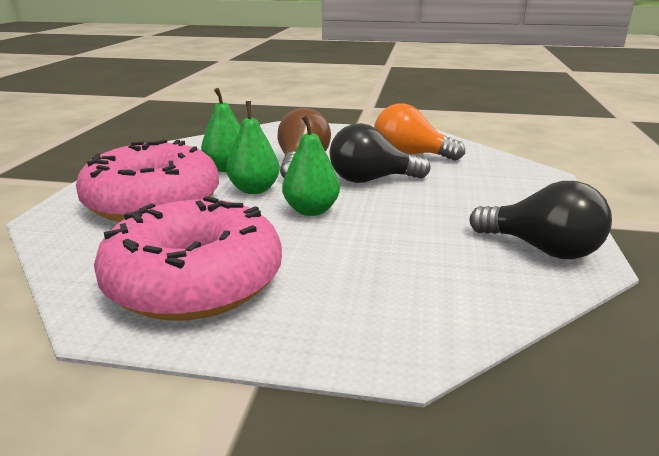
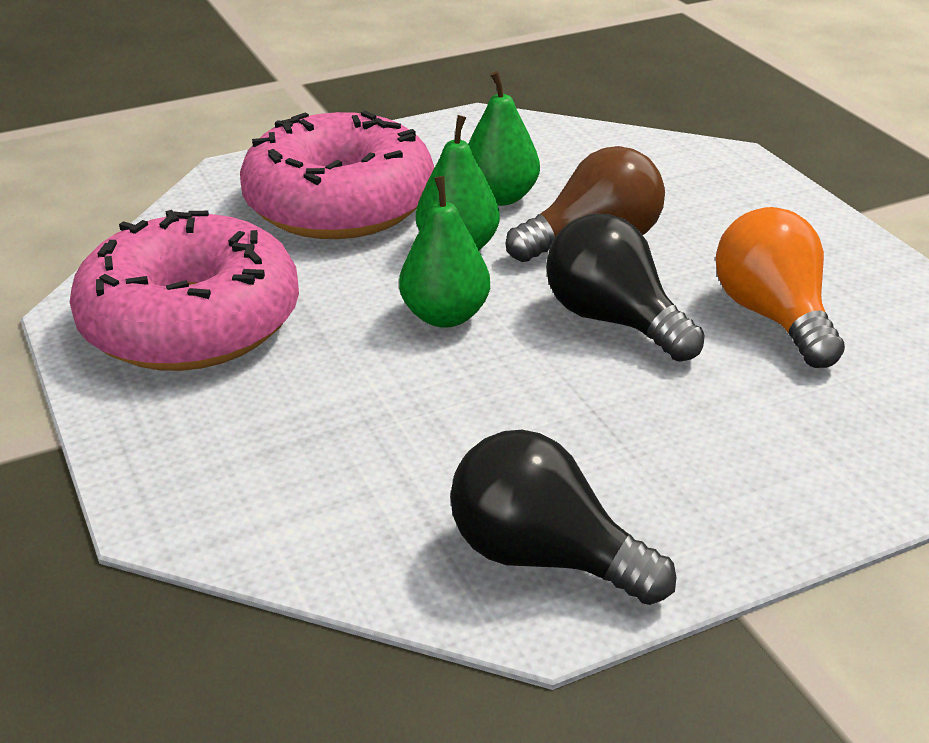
camera: 55 degrees right, 10 degrees up
(542, 249) = (544, 556): black light bulb -> black light bulb turned 120 degrees clockwise

